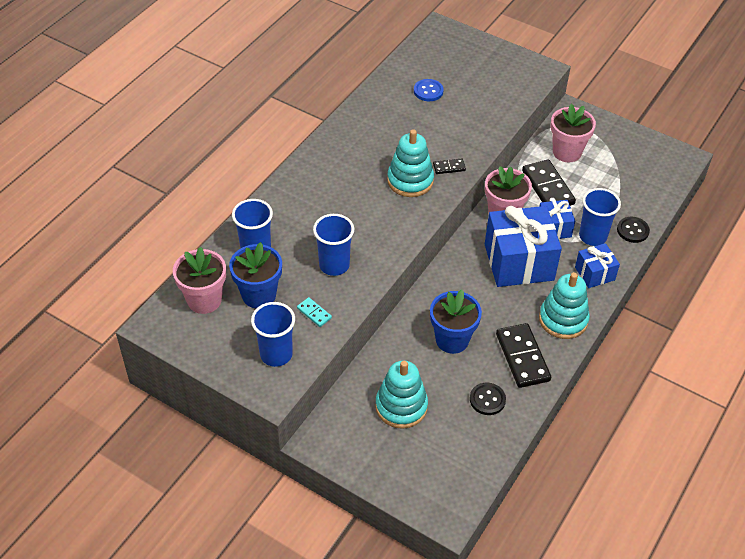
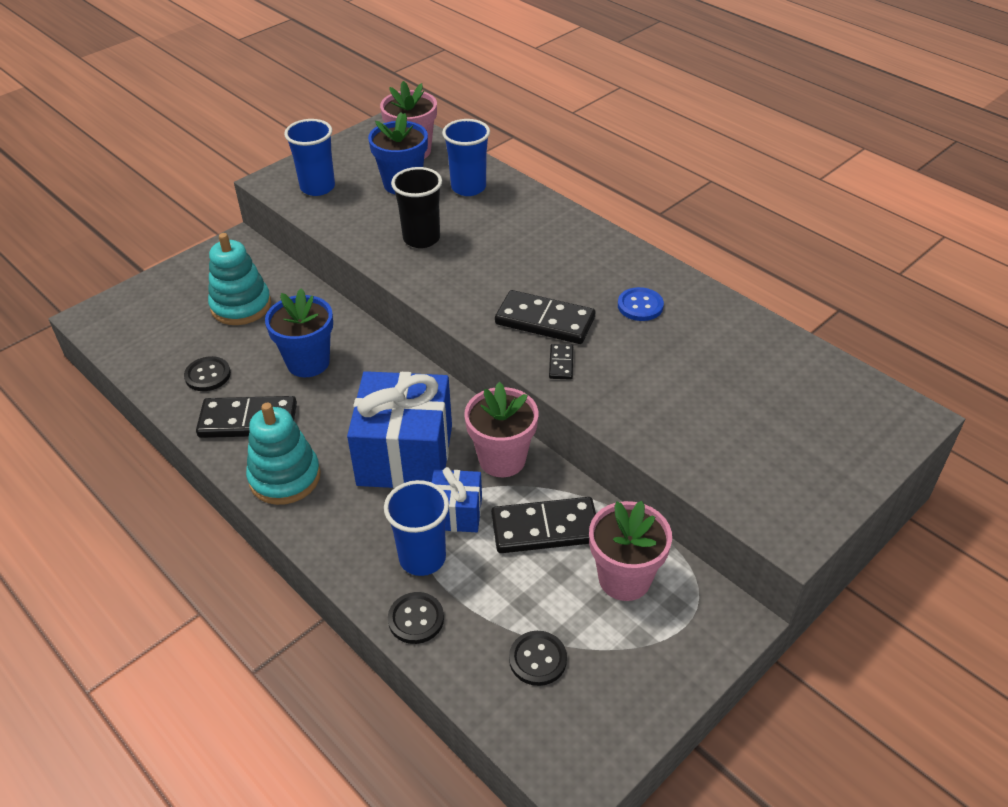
camera: 105 degrees right, 5 degrees down
(314, 313) = (358, 216): turquoise domino -> none
(334, 265) = (421, 238): blue cup -> black cup
(410, 181) = (545, 321): turquoise stacking toy -> black domino
(428, 91) = (739, 372): blue button -> blue button (640, 306)
(594, 273) = (348, 538): blue gift -> none
(631, 178) = (537, 659): none -> black button

